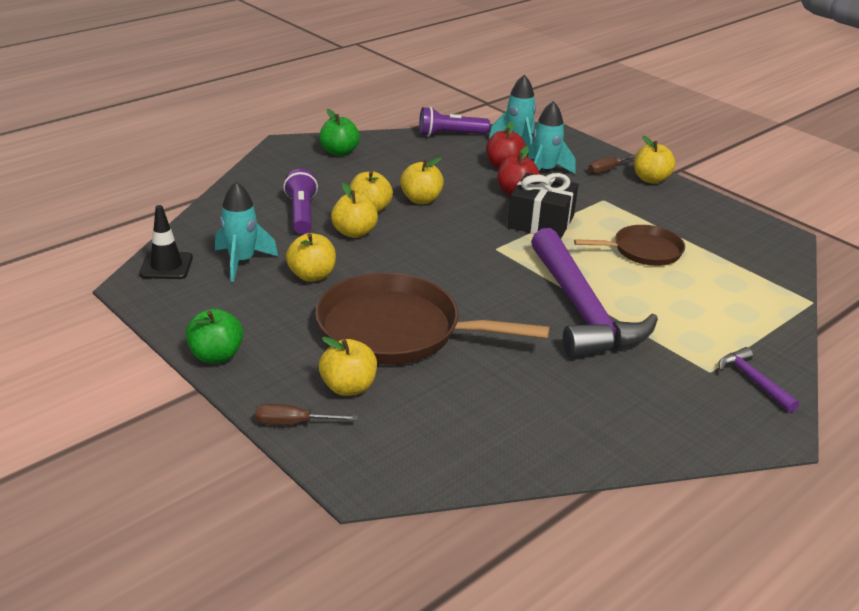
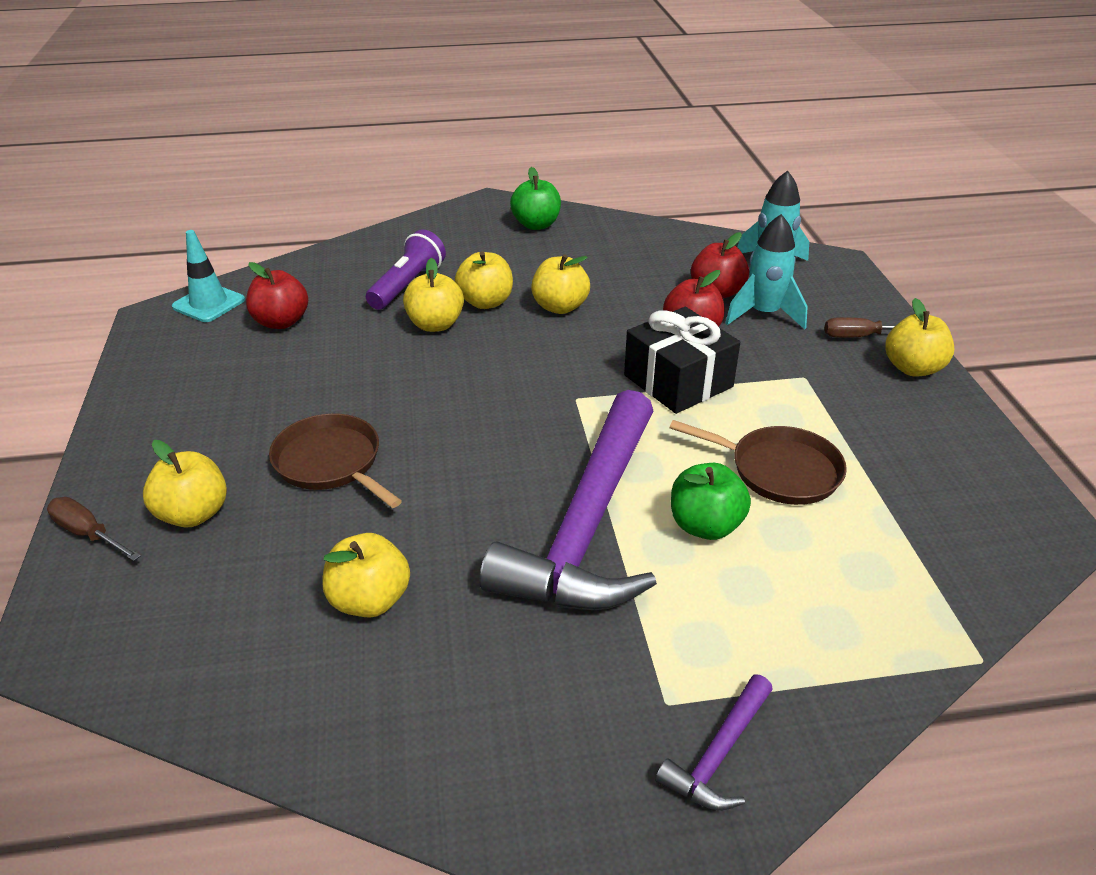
camera: 35 degrees right, 5 degrees up
(166, 266) = (209, 303): black traffic cone -> turquoise traffic cone
(216, 356) = (123, 420): green apple -> green apple (705, 526)
(242, 262) = (281, 322): turquoise rocket -> red apple
(312, 275) = (328, 361): yellow apple -> yellow apple (370, 600)
(396, 330) = (330, 462): brown pan -> brown pan, size x0.56
(450, 135) = (693, 235): purple flashlight -> none
(753, 381) = (718, 754): purple hammer -> purple hammer turned 150 degrees counterclockwise

